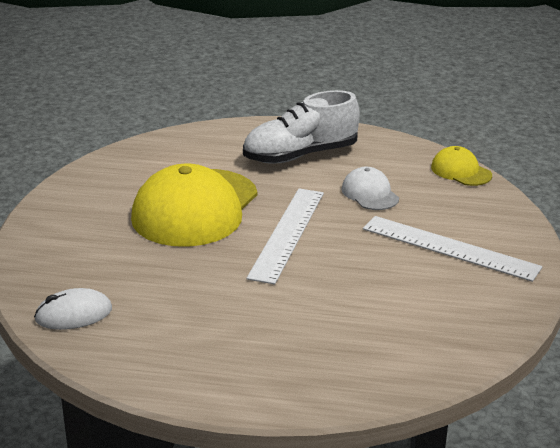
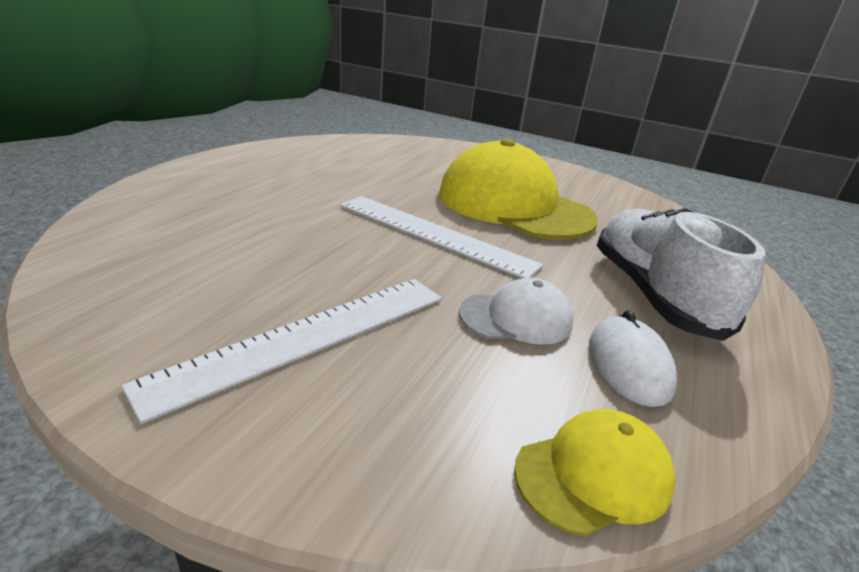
camera: 105 degrees right, 0 degrees up
(73, 314) = (370, 145): white mouse -> white mouse (629, 365)

